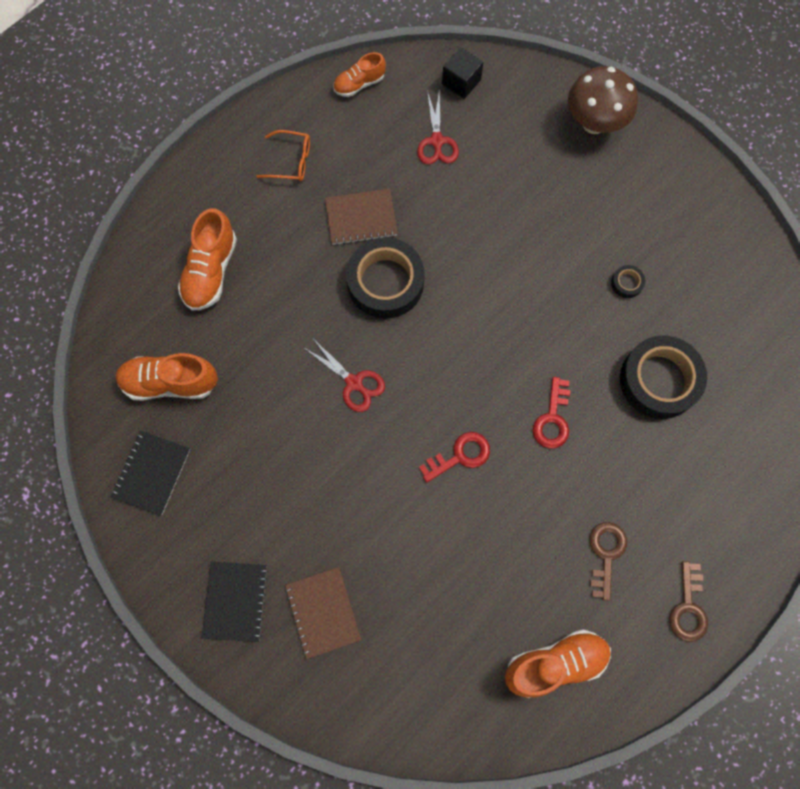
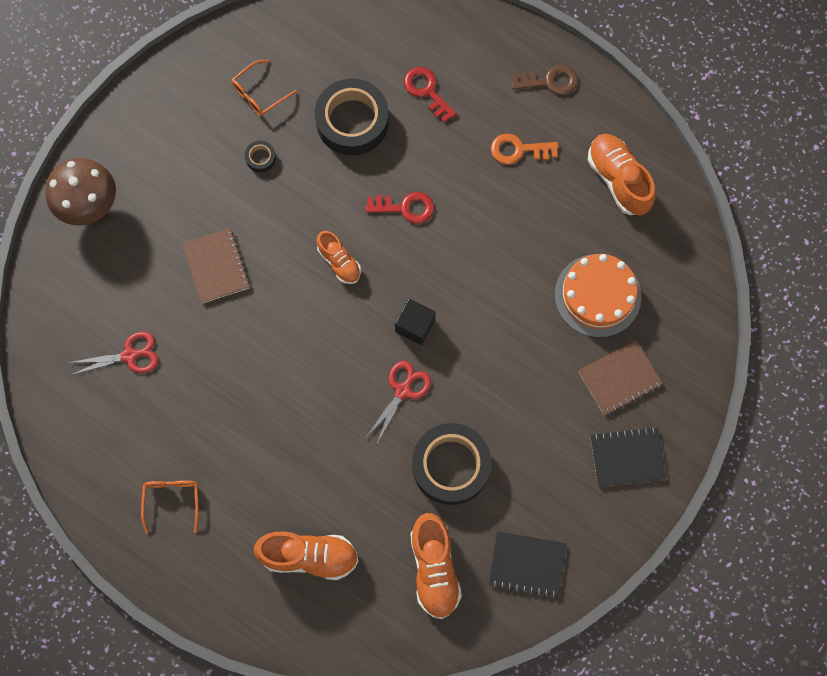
camera: 100 degrees left, 0 degrees up
(359, 84) = (70, 447): orange shoe -> orange shoe (339, 262)
(361, 218) = (227, 416): brown notebook -> brown notebook (216, 266)
(385, 282) = (294, 379): black tape -> black tape (451, 466)
(421, 608) = (597, 295): none -> orange cake
(460, 456) = (455, 283): red key -> red key (426, 91)
(461, 82) = (55, 342): black cube -> black cube (415, 326)
(605, 554) = (518, 150): brown key -> orange key
(700, 292) = (259, 93): none -> orange glasses

